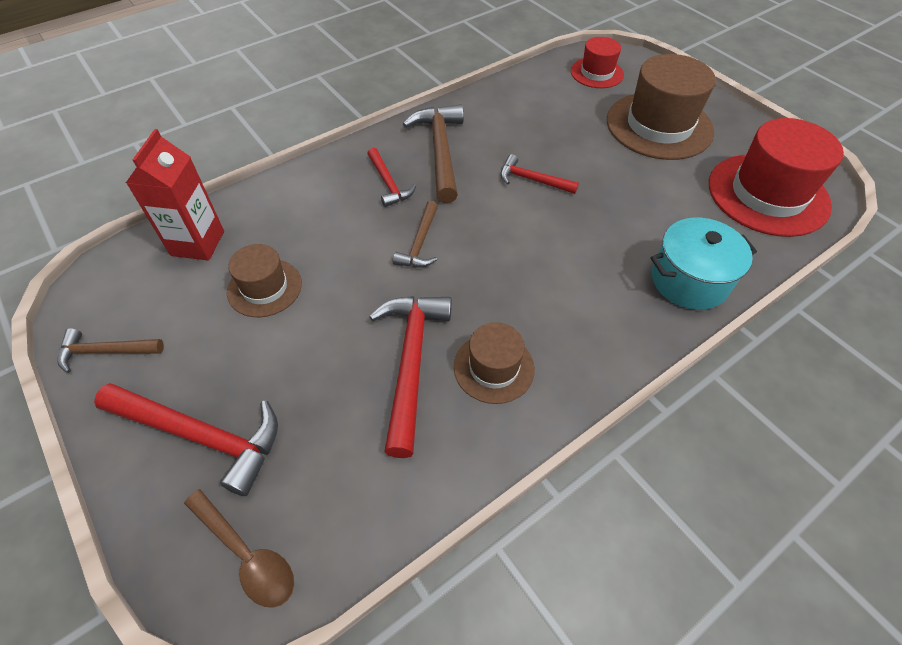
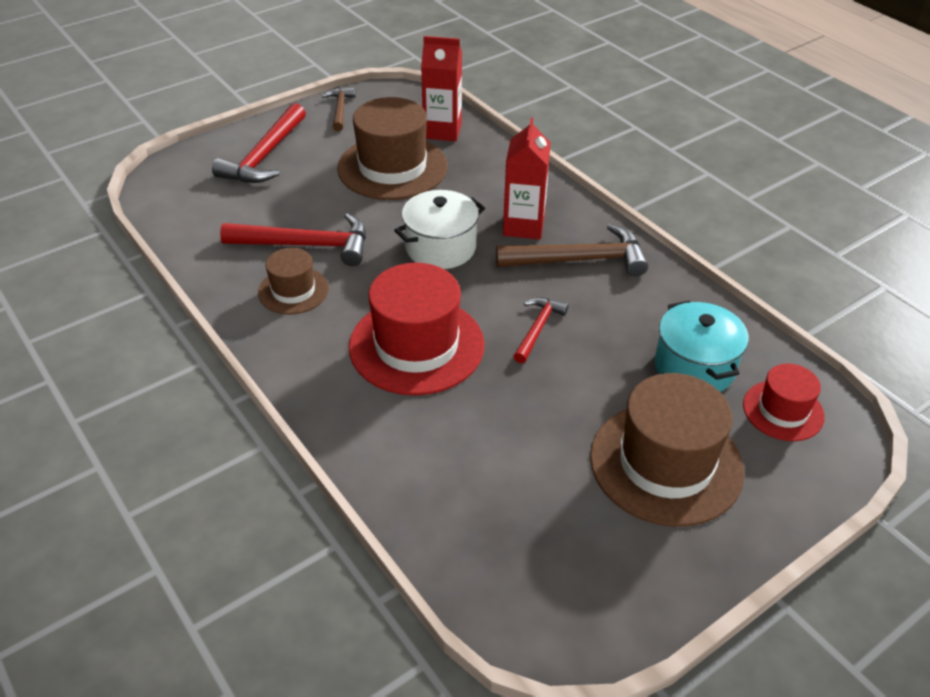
camera: 90 degrees right, 10 degrees down
(246, 554) = (178, 183): brown spoon -> none
(264, 288) = (392, 167): brown hat -> brown hat, size x1.82
(388, 183) = (523, 226): red hammer -> red carton
(420, 243) = (440, 248): brown hammer -> white pot
(689, 280) = (379, 442): turquoise pot -> turquoise pot (694, 367)
(768, 194) = (528, 560): red hat -> red hat (416, 345)

